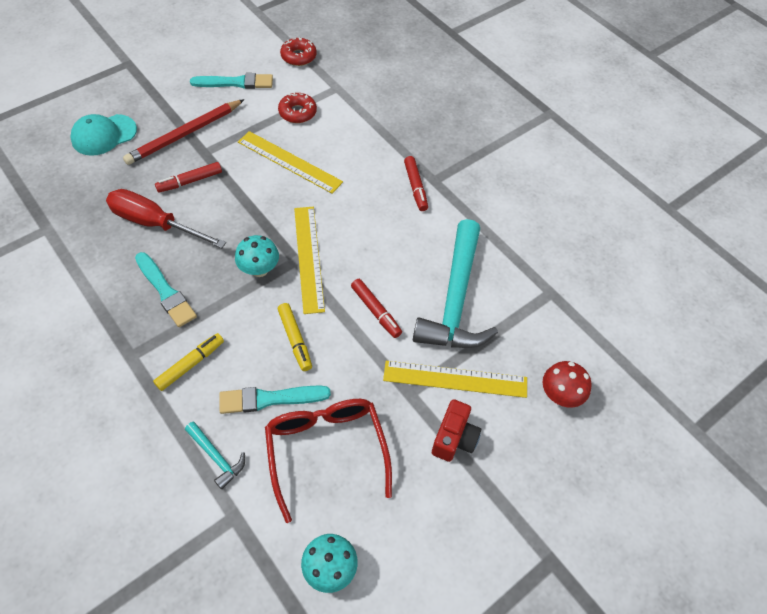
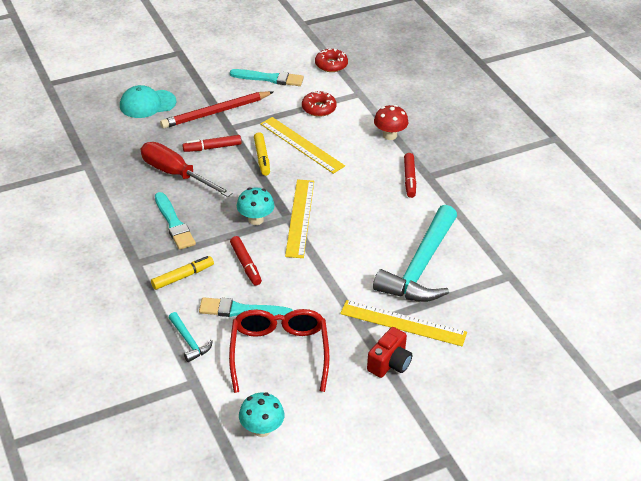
camera: 15 degrees right, 15 degrees down
(295, 339) = (273, 273): yellow marker -> yellow marker (262, 158)
(376, 311) = (347, 264): red marker -> red marker (245, 264)
(560, 395) = (493, 349): red mushroom -> red mushroom (390, 135)

